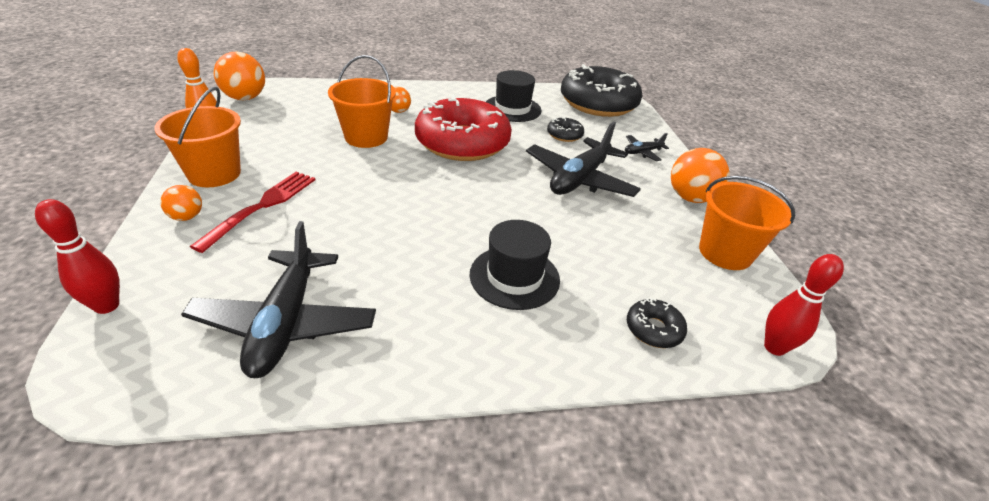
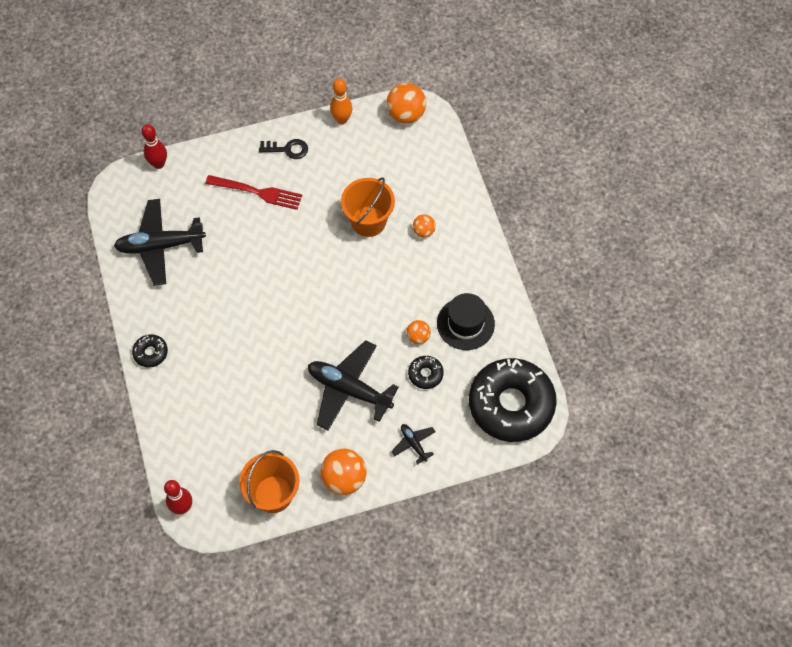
camera: 85 degrees right, 25 degrees up
(187, 217) = (237, 159): orange ball -> orange ball (418, 337)
(214, 174) = (288, 149): orange bucket -> black key
(462, 142) = (382, 293): red donut -> none
(514, 277) = (218, 353): black hat -> none
(653, 329) = (186, 436): black donut -> black donut (151, 353)

